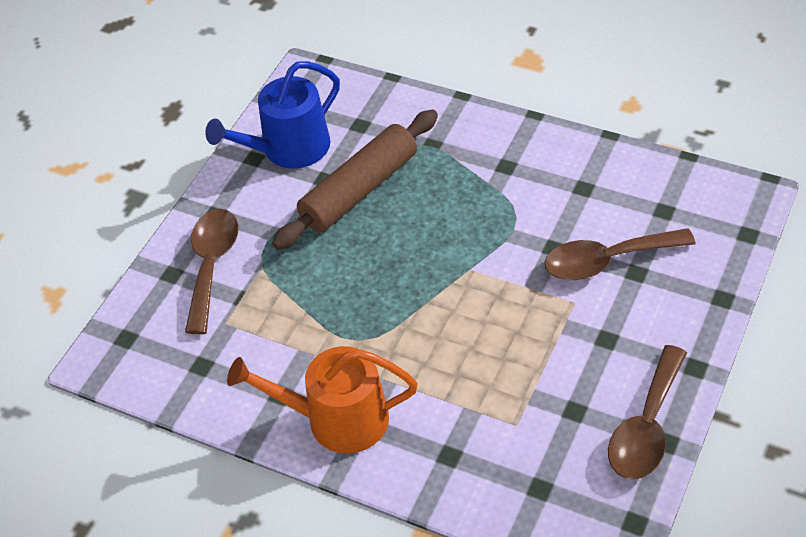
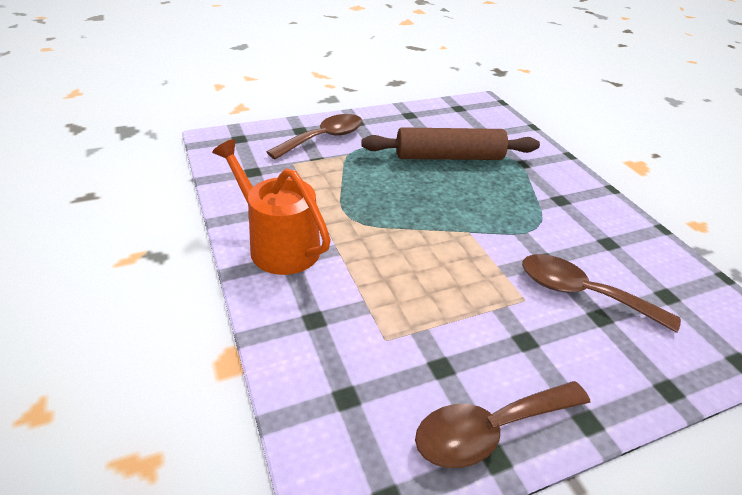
camera: 35 degrees right, 10 degrees down
(289, 149) = (433, 121): blue watering can -> none

